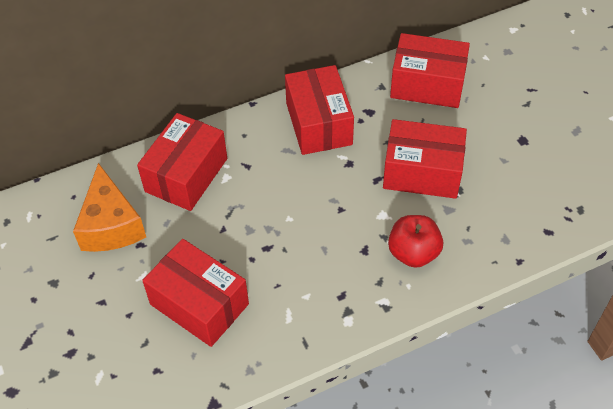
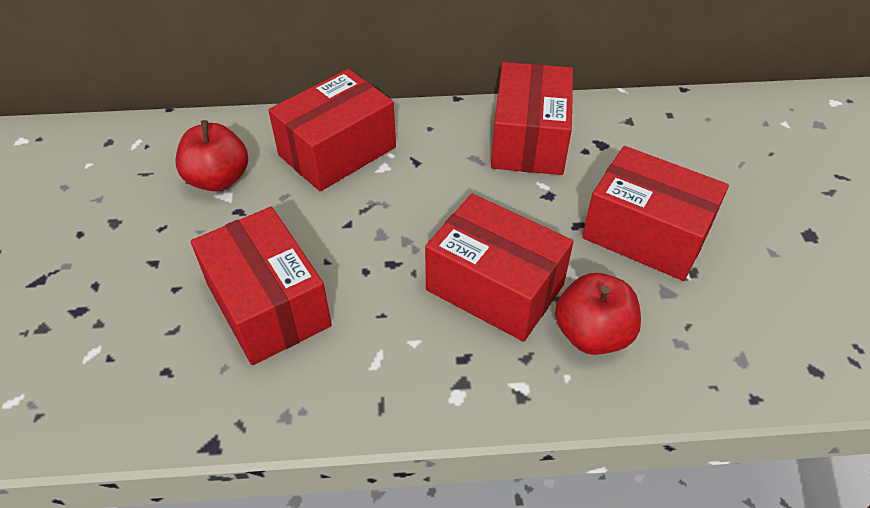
camera: 20 degrees right, 5 degrees down
(111, 225) = (218, 179): orange cheese -> red apple
(427, 85) = (692, 134): red box -> red box (494, 287)

